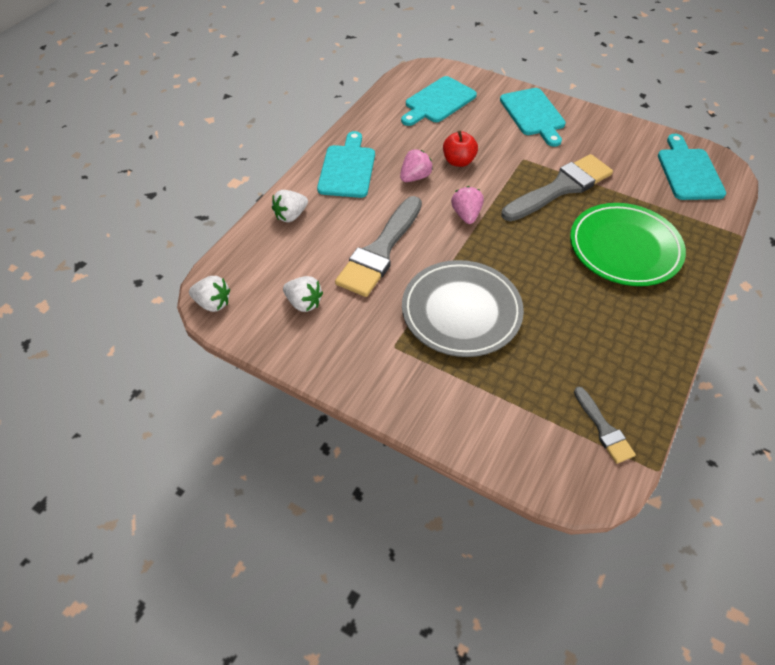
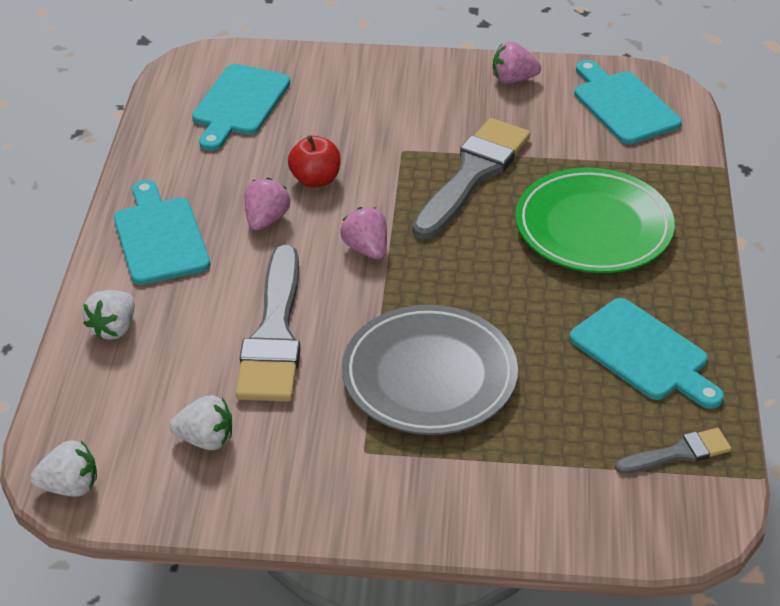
camera: 25 degrees left, 10 degrees down
(533, 114) = (384, 85): turquoise cutting board -> turquoise cutting board (643, 353)
(603, 428) = (678, 453): grey brush -> grey brush turned 60 degrees counterclockwise
(620, 133) = (513, 79): none -> pink strawberry

